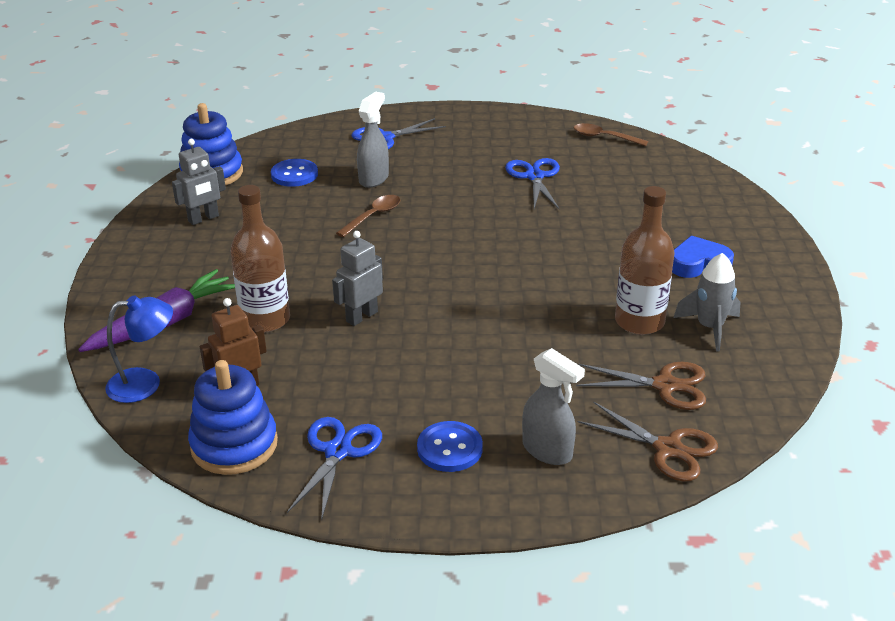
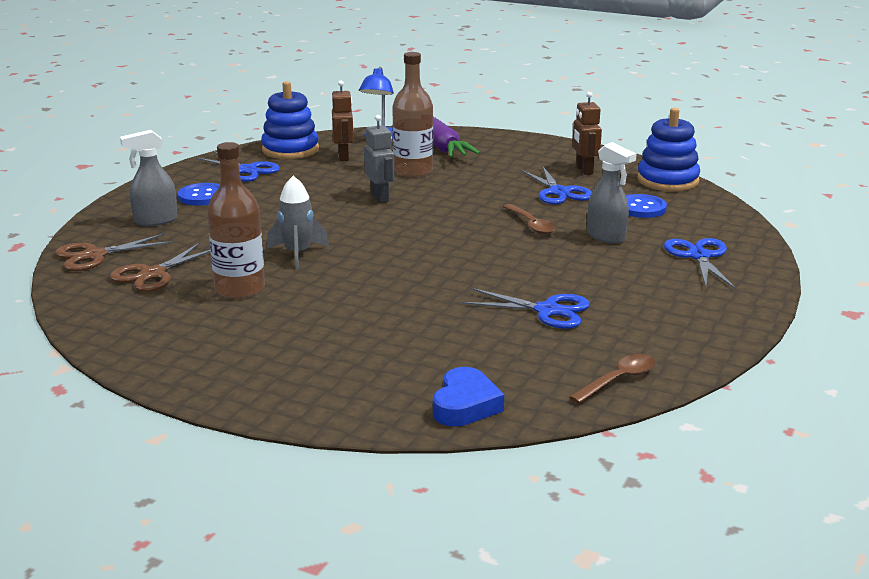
camera: 115 degrees right, 10 degrees down
(203, 219) = (584, 170): grey robot -> brown robot
(279, 219) = (559, 192): none -> blue scissors
(698, 264) = (285, 344): blue heart -> blue heart (465, 405)
(709, 328) = (189, 315): grey rocket -> grey rocket (297, 254)

